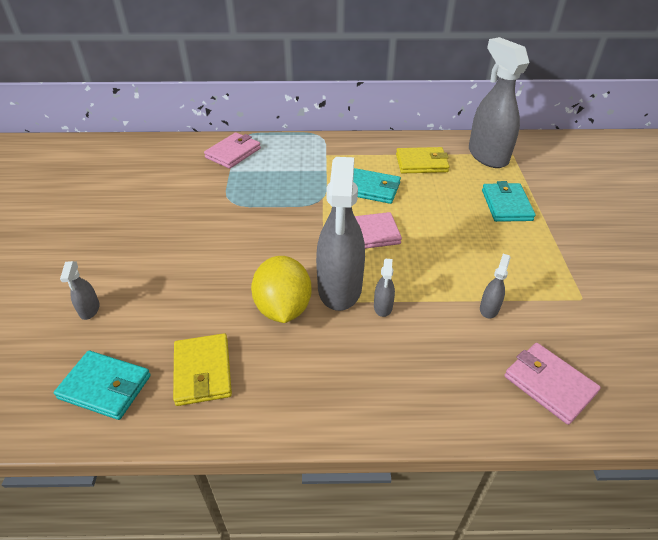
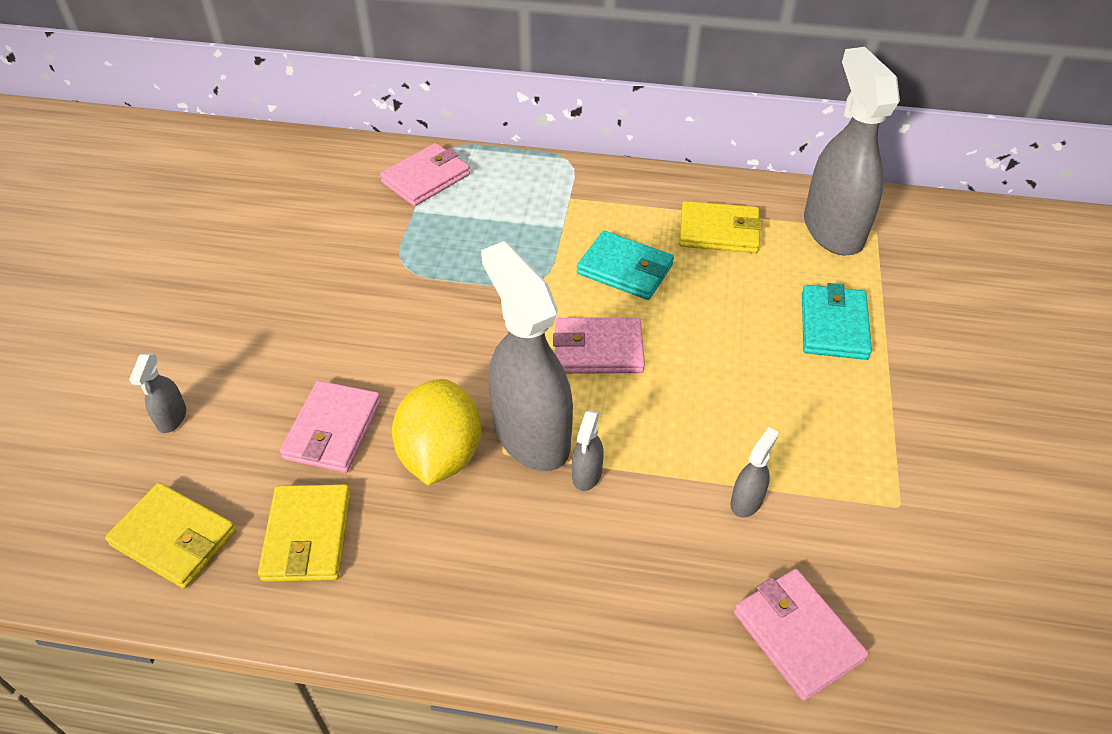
camera: 10 degrees right, 5 degrees up
(105, 387) = (174, 538): turquoise wallet -> yellow wallet
(206, 302) = (333, 430): none -> pink wallet
(340, 288) = (531, 434): grey spray bottle -> grey spray bottle turned 135 degrees clockwise

